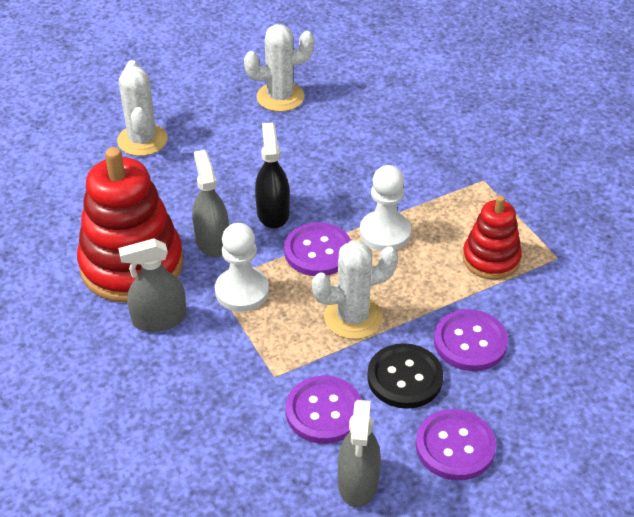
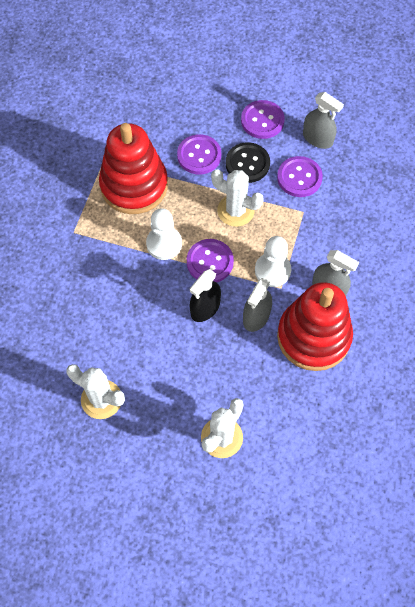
camera: 135 degrees left, 20 degrees up
(358, 482) = (317, 138): grey spray bottle -> grey spray bottle turned 75 degrees clockwise
(491, 259) = (134, 185): red stacking toy -> red stacking toy, size x1.78

